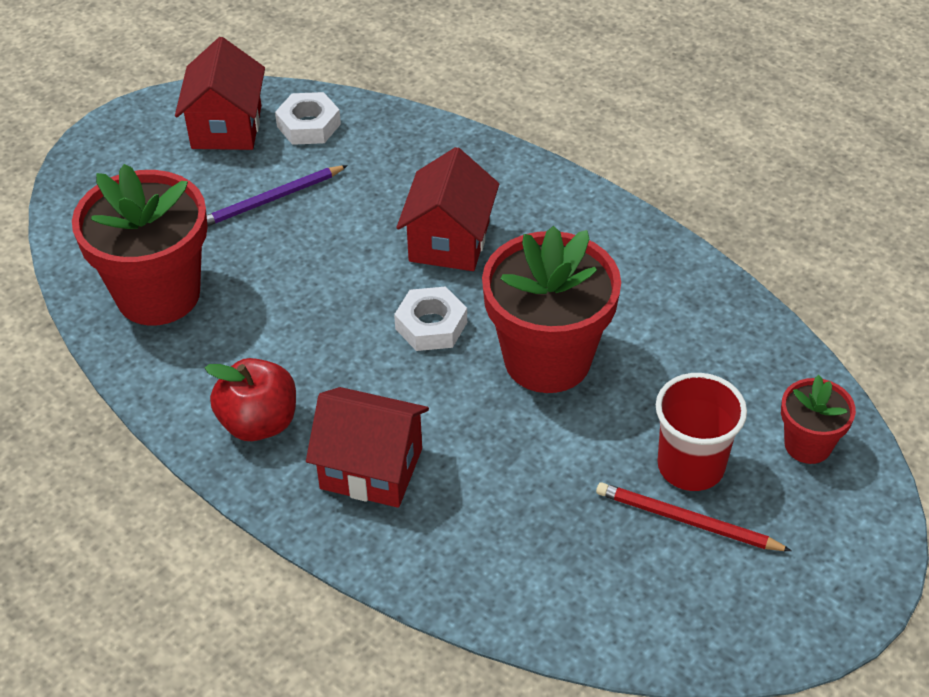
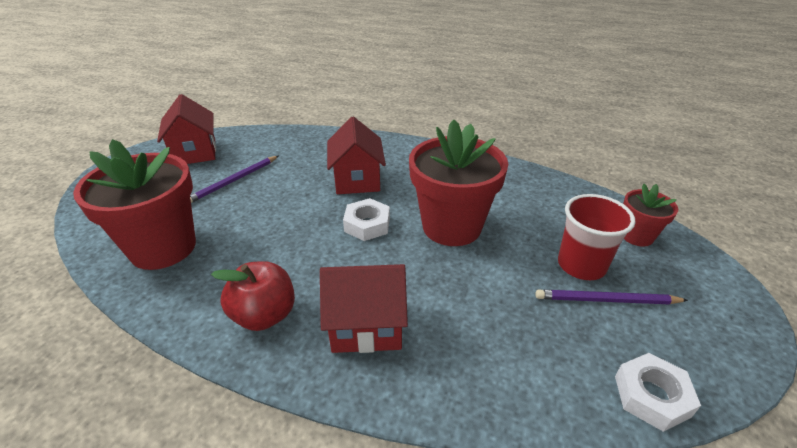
camera: 20 degrees left, 10 degrees down
(308, 125) = (247, 143): white nut -> white nut (651, 396)
(687, 521) = (606, 300): red pencil -> purple pencil

